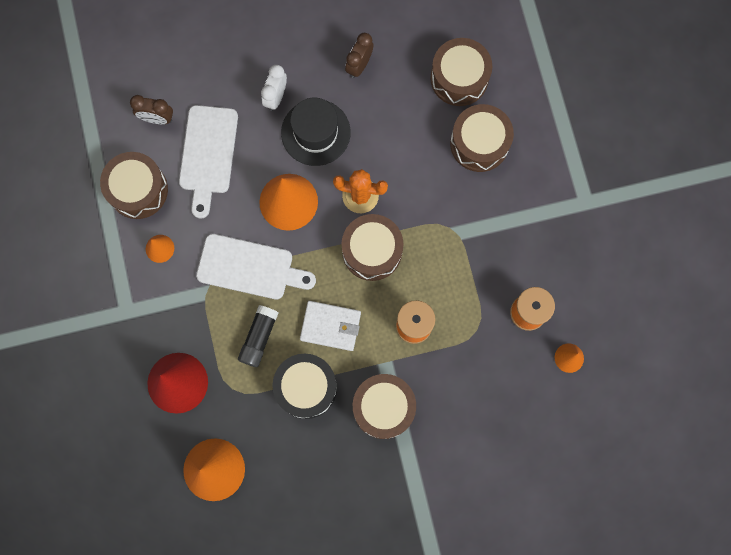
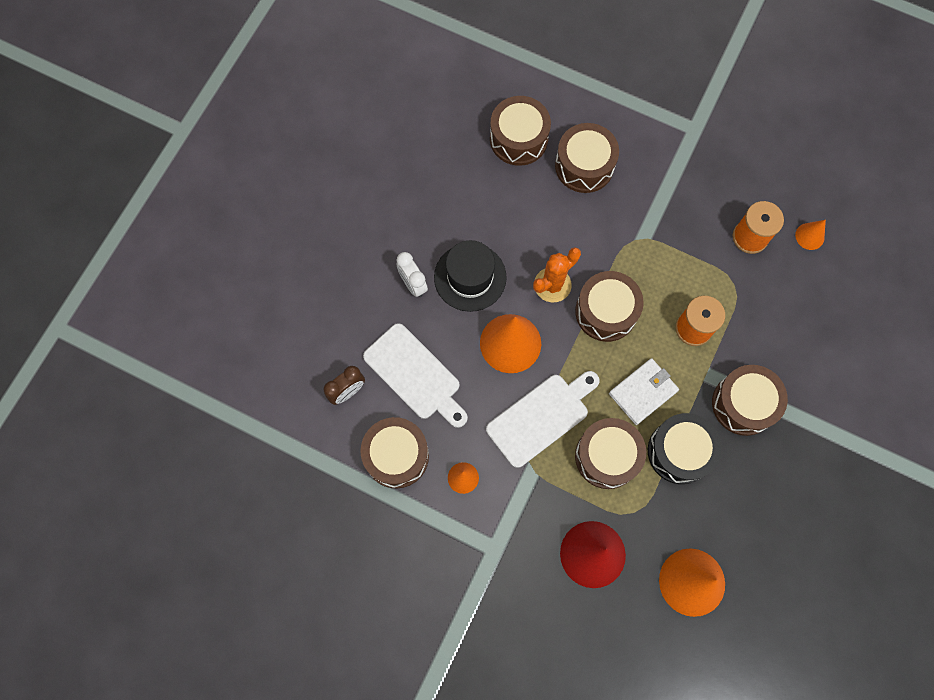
camera: 50 degrees left, 5 degrees down
(259, 337) = (607, 456): black glue stick -> brown drum
(359, 65) = (443, 201): brown clock -> none

